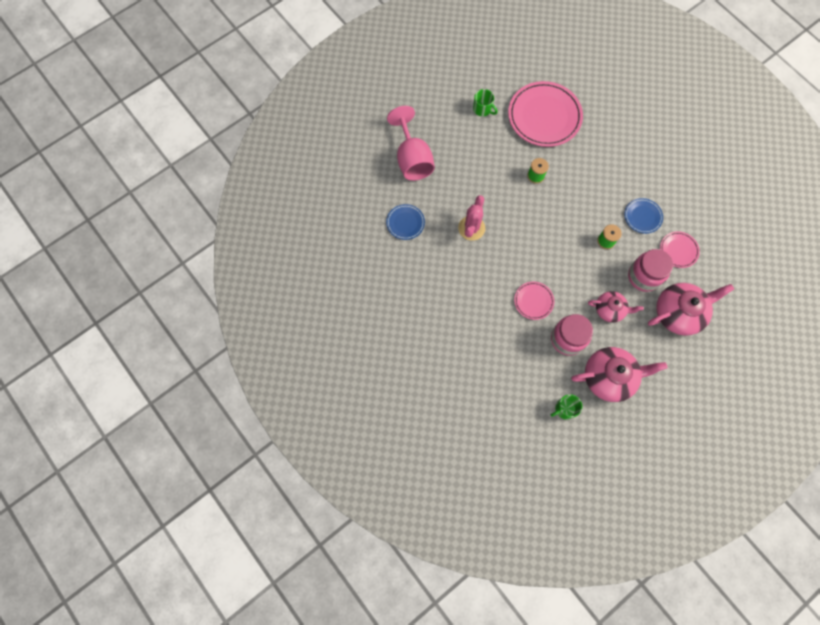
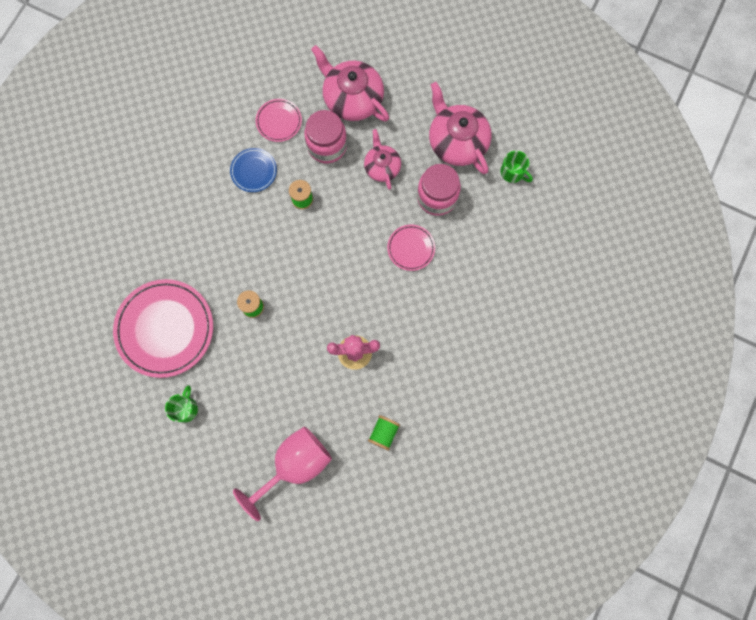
camera: 115 degrees left, 5 degrees up
(405, 223) = (383, 433): blue plate -> green spool

